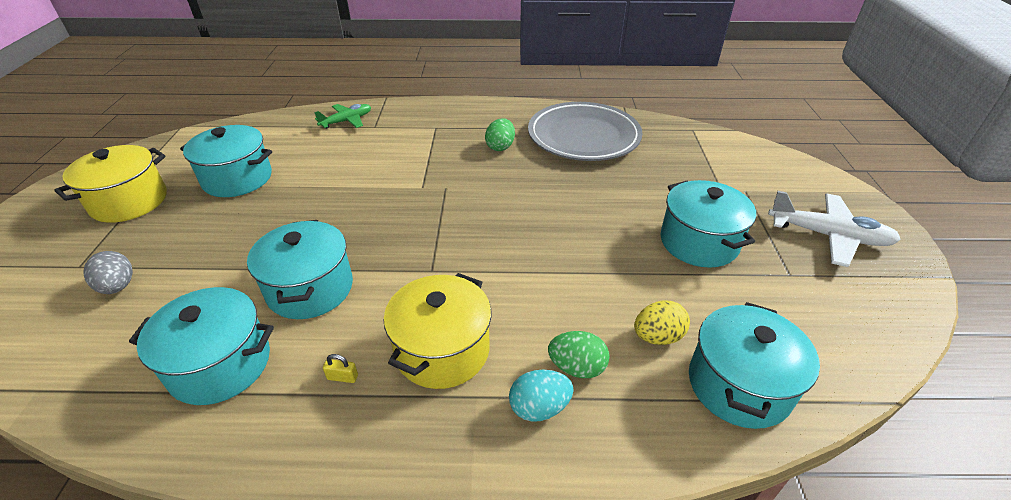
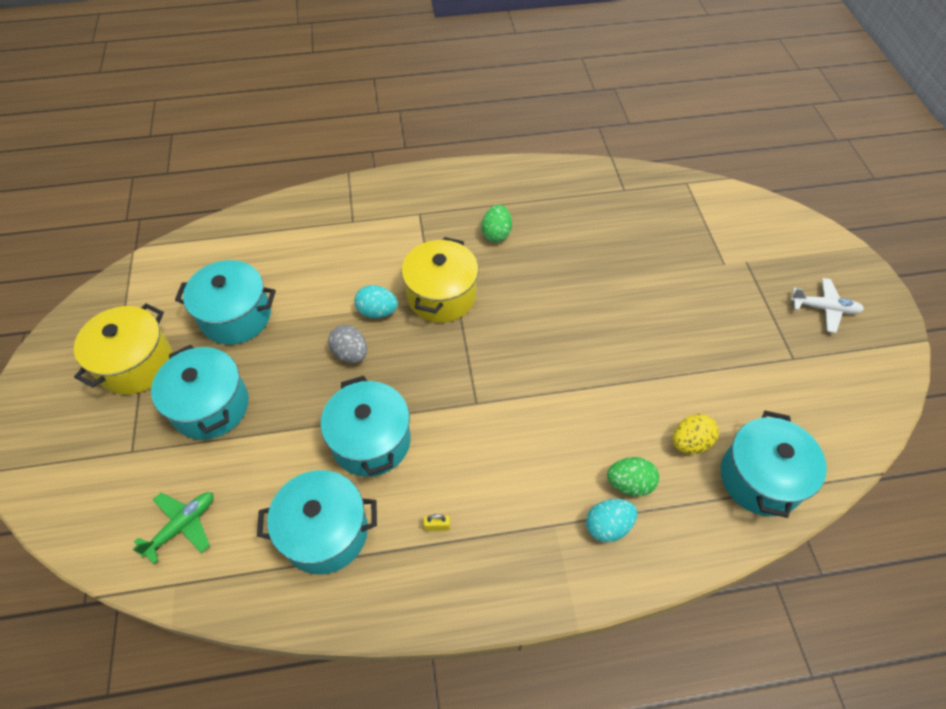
camera: 10 degrees left, 15 degrees up
(118, 286) = (185, 468): grey egg -> grey egg (350, 353)
(347, 121) = (318, 216): green plane -> green plane (182, 526)
(366, 189) = (377, 311): none -> turquoise egg
(442, 350) = (513, 486): yellow pot -> yellow pot (441, 295)
(583, 137) = (578, 208): grey plate -> none
(699, 242) = (711, 333): turquoise pot -> turquoise pot (210, 406)
(828, 236) = (824, 308): white plane -> white plane, size x0.64

